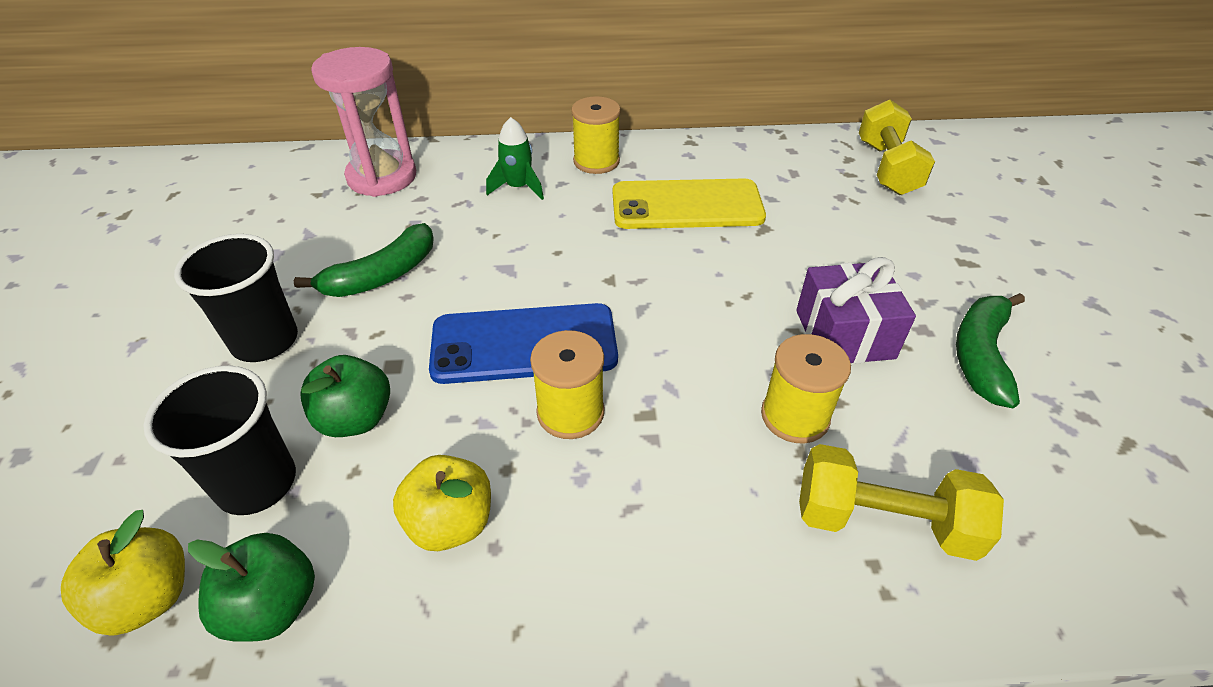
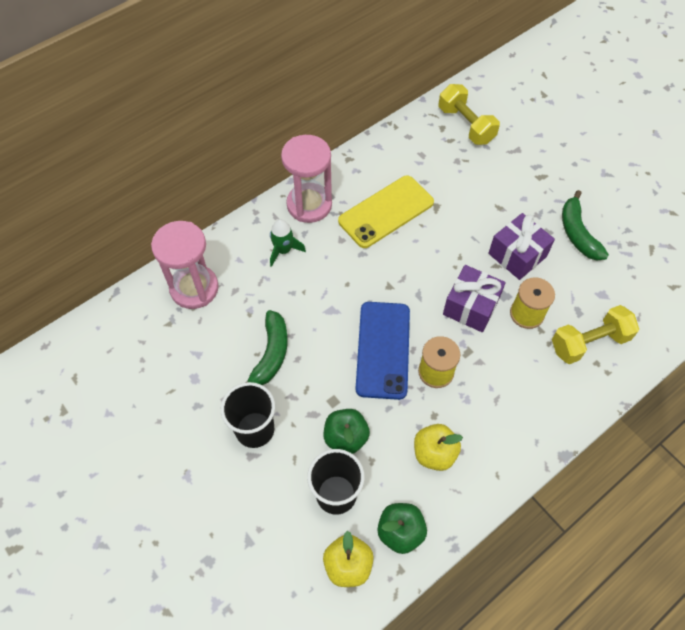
camera: 35 degrees left, 15 degrees up
(524, 344) = (383, 350): blue phone -> blue phone turned 45 degrees counterclockwise
(596, 161) = (309, 205): yellow spool -> pink hourglass
(707, 360) = (471, 306): none -> purple gift

